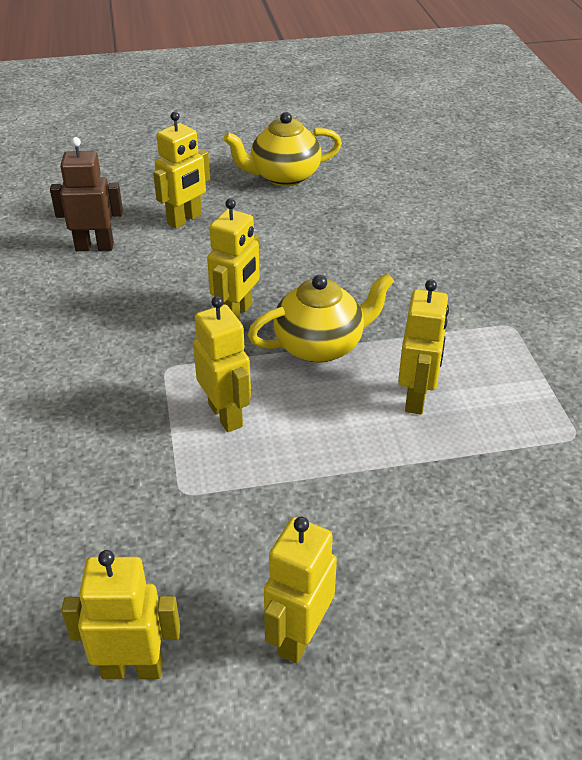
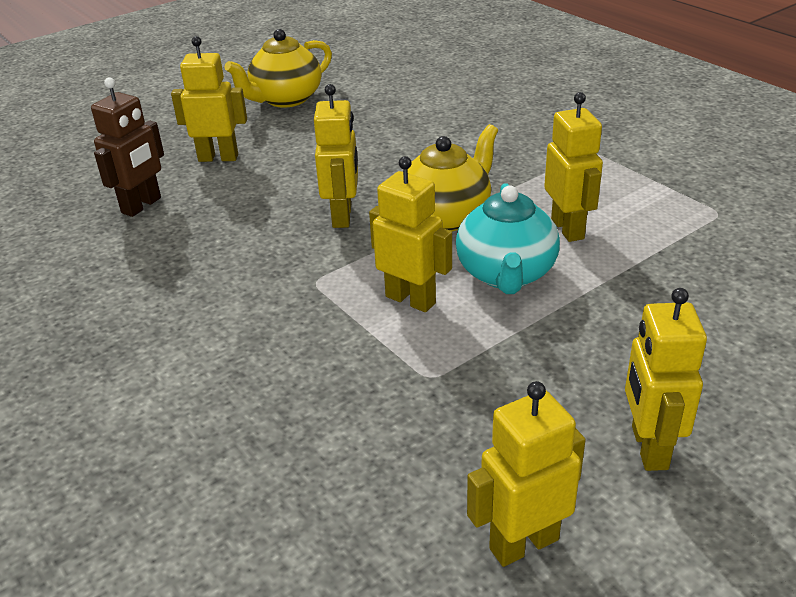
camera: 25 degrees left, 5 degrees down
(94, 247) = (142, 205): brown robot -> brown robot turned 150 degrees clockwise
(185, 219) = (218, 157): yellow robot -> yellow robot turned 105 degrees counterclockwise
(323, 423) = (506, 274): none -> turquoise teapot

